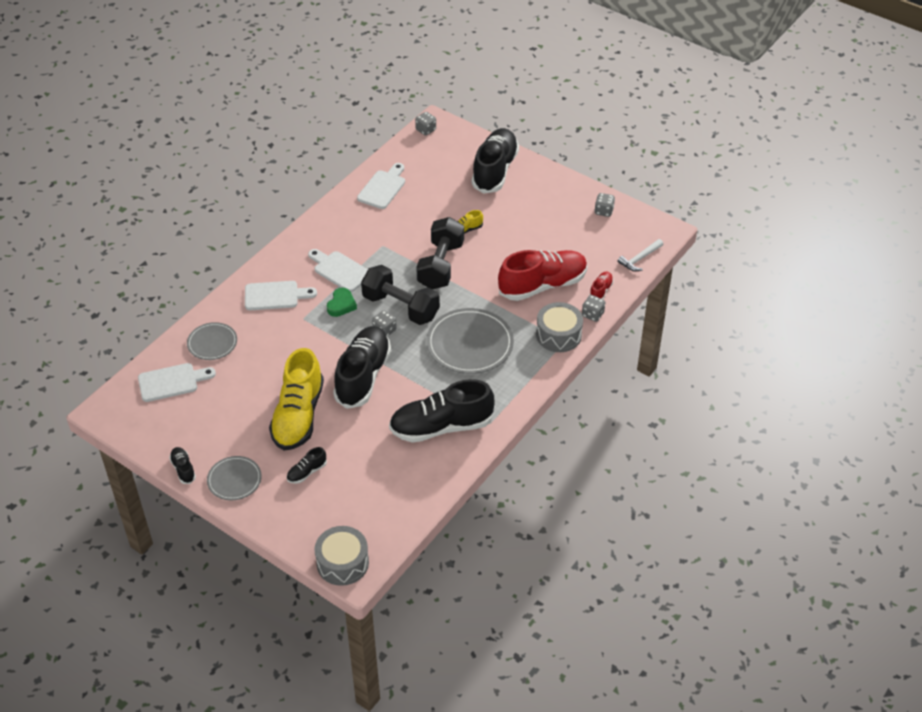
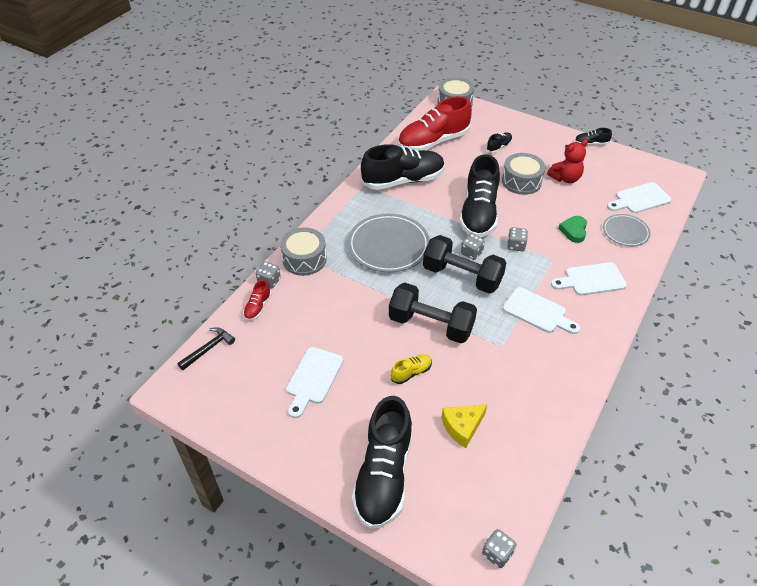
camera: 175 degrees right, 0 degrees up
(183, 469) = (591, 143): black shoe -> black shoe turned 120 degrees clockwise
(234, 480) = (550, 140): grey plate -> none
(243, 416) = (565, 178): none -> red teddy bear
(298, 415) = (521, 181): yellow shoe -> grey drum
(341, 305) = (521, 275): green heart -> green heart (574, 231)
(383, 188) = (527, 431): white cutting board -> white cutting board (313, 378)
(431, 193) = (462, 427): none -> yellow cheese
(440, 265) = (431, 325): black dumbbell -> black dumbbell turned 75 degrees counterclockwise
(542, 285) = (319, 309): red shoe -> red shoe (433, 142)
(604, 211) = (241, 414): grey dice -> grey dice (516, 245)
(639, 259) = (209, 348): white hammer -> black hammer

